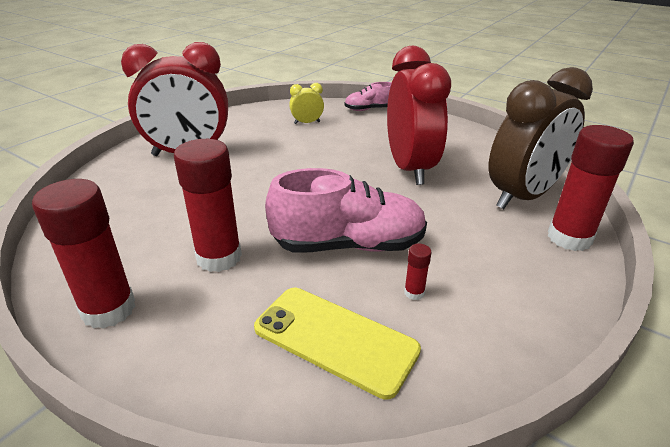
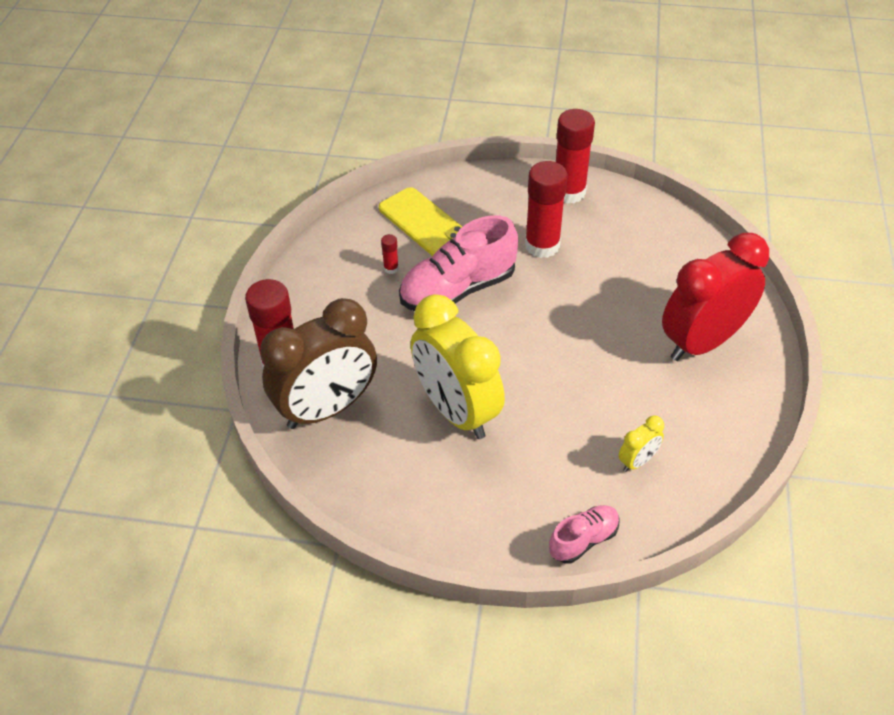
camera: 155 degrees right, 15 degrees up
(335, 339) = (424, 223): yellow phone -> yellow phone turned 45 degrees clockwise
(409, 168) = (456, 411): red clock -> yellow clock
(522, 196) = (327, 408): brown clock -> brown clock turned 150 degrees counterclockwise

